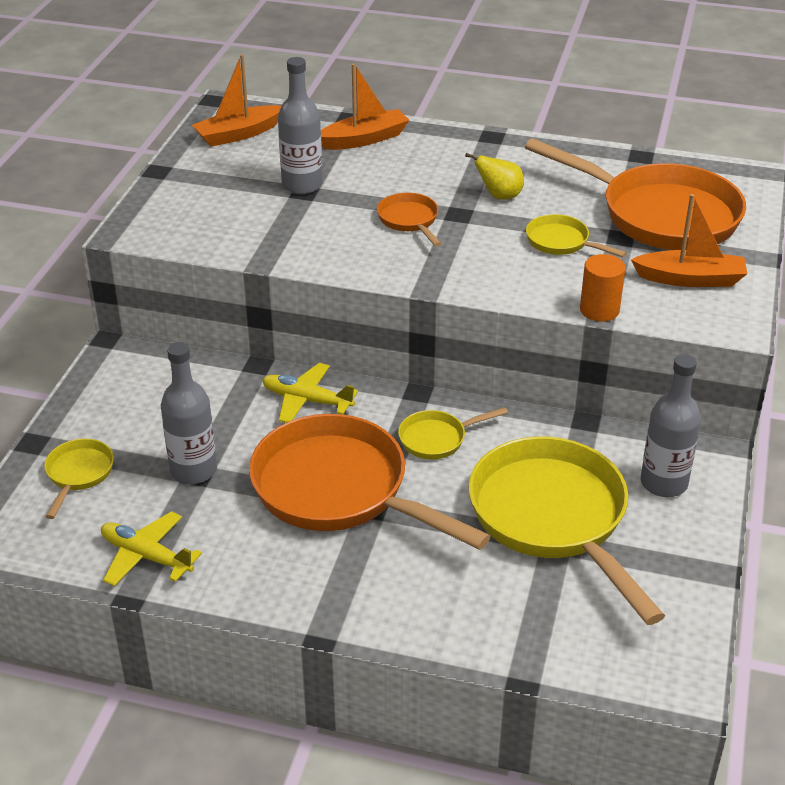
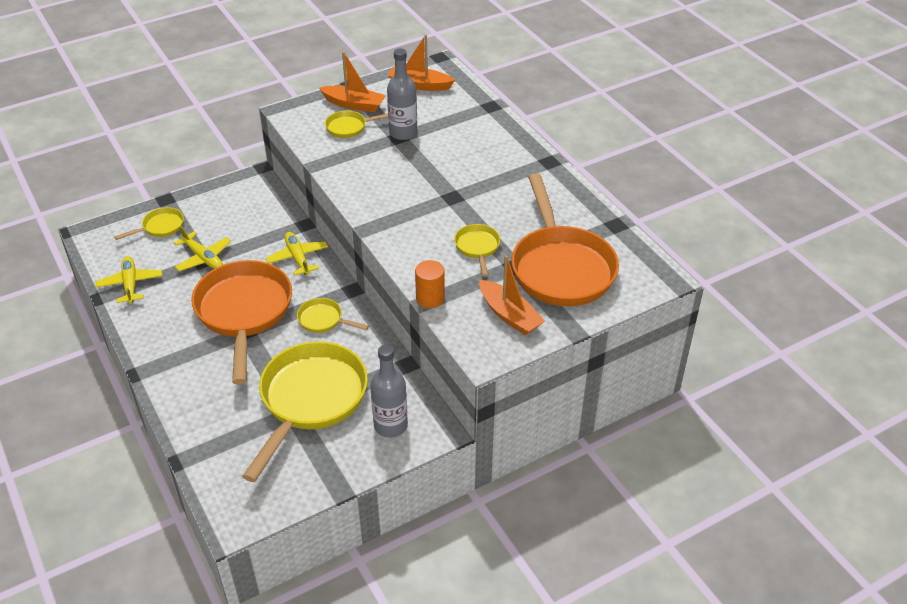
camera: 45 degrees right, 5 degrees up
(193, 470) = (203, 258): grey bottle -> yellow plane
(232, 210) = (349, 127): none -> yellow pan
(364, 139) = (477, 124): orange boat -> orange boat (354, 104)
(409, 220) = (422, 185): orange pan -> none
(499, 196) = (491, 200): yellow pear -> none

